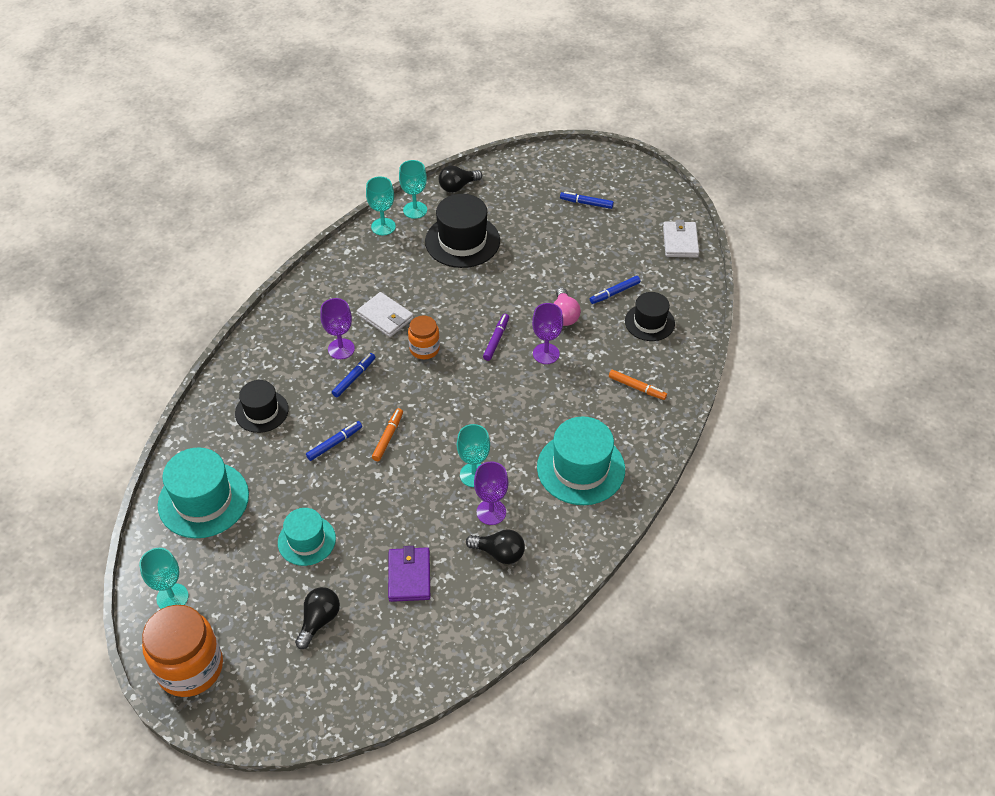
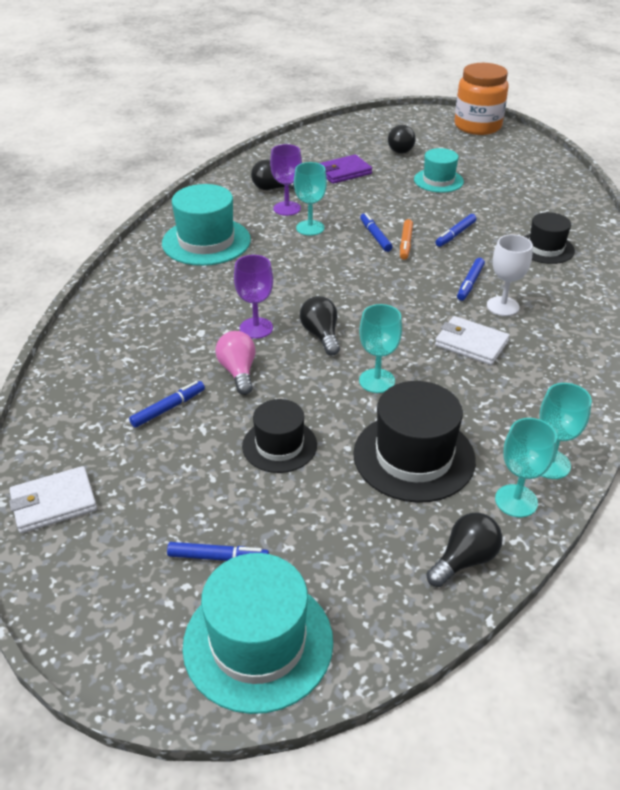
camera: 170 degrees right, 10 degrees down
(172, 597) = (519, 148): turquoise goblet -> turquoise goblet (377, 381)
(203, 500) = (544, 192): turquoise hat -> turquoise hat (258, 643)
(341, 349) = (503, 306): purple goblet -> white goblet
(409, 576) = (343, 172): purple wallet -> purple wallet turned 75 degrees clockwise
(413, 452) = (375, 236): none -> blue marker
(424, 349) = (405, 317): orange jar -> none
(496, 340) = (321, 335): purple marker -> black light bulb
(637, 387) = (144, 308): orange marker -> none
(649, 322) = (121, 377): black hat -> black hat (279, 445)
(680, 241) = (53, 503): white wallet -> white wallet turned 75 degrees clockwise

